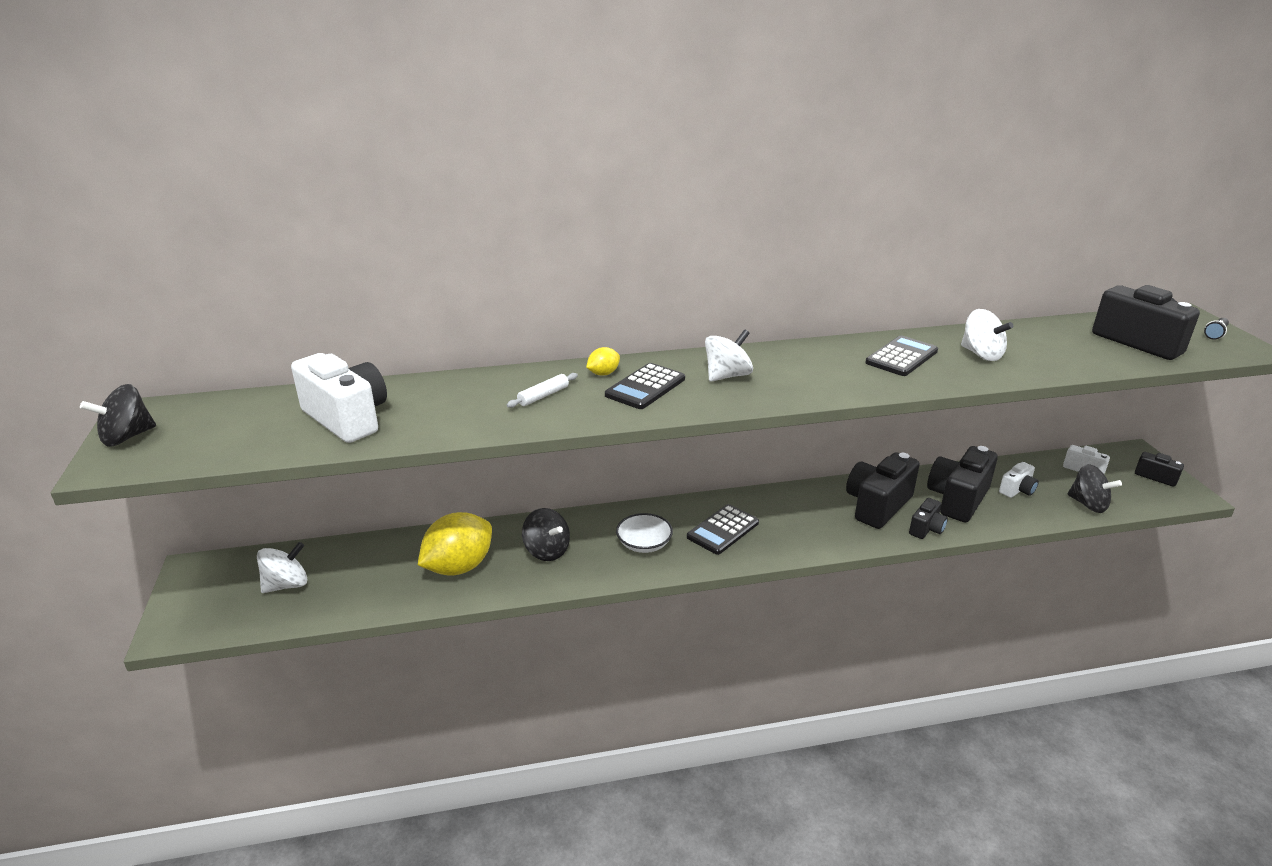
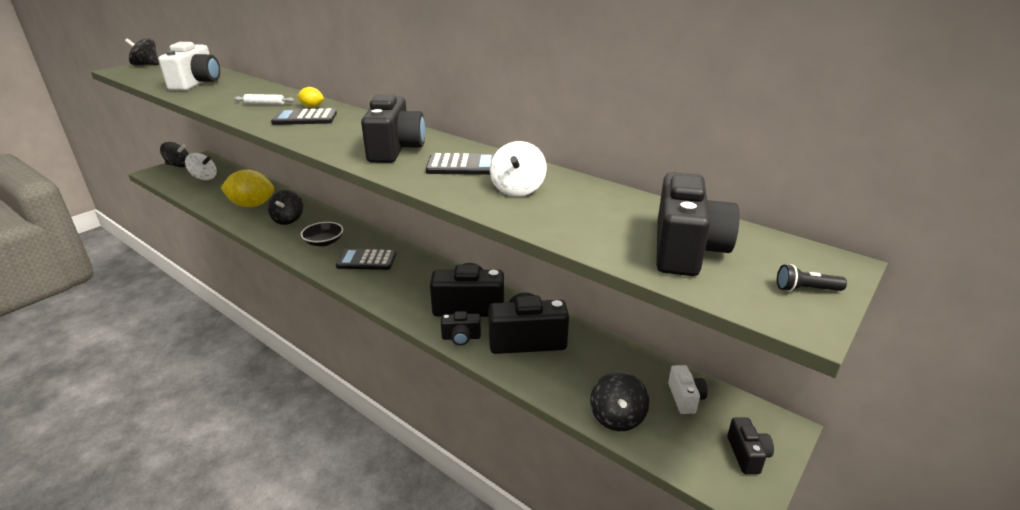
camera: 50 degrees right, 0 degrees up
(187, 598) = (178, 165): none -> black spinning top
(644, 544) = (324, 242): white bowl -> black bowl
(727, 376) = (349, 130): white spinning top -> none
(820, 371) = (395, 149): none -> black camera
(1017, 490) = (585, 367): white camera -> none

